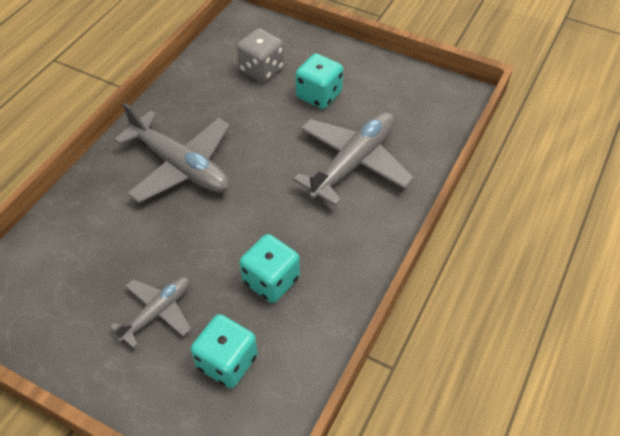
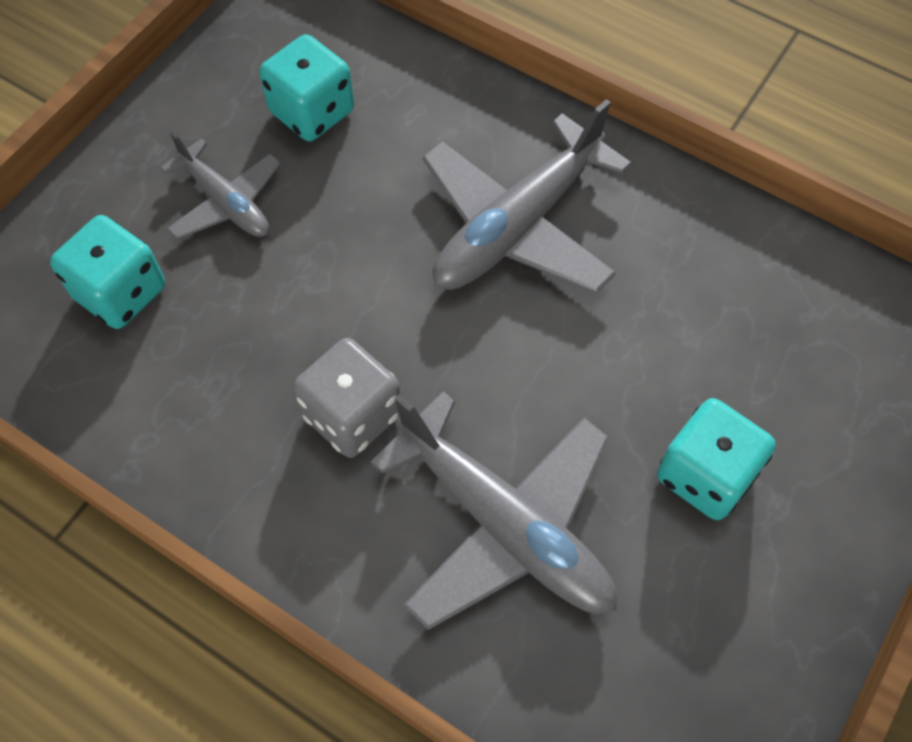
camera: 95 degrees right, 10 degrees up
(261, 69) = (782, 365): grey dice -> grey dice (352, 415)
(271, 280) = (252, 358): turquoise dice -> turquoise dice (312, 112)

